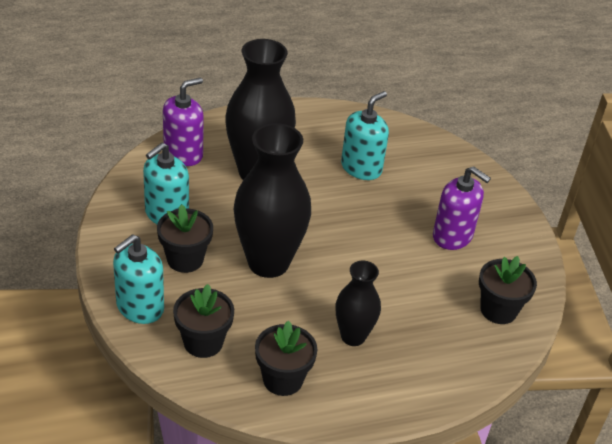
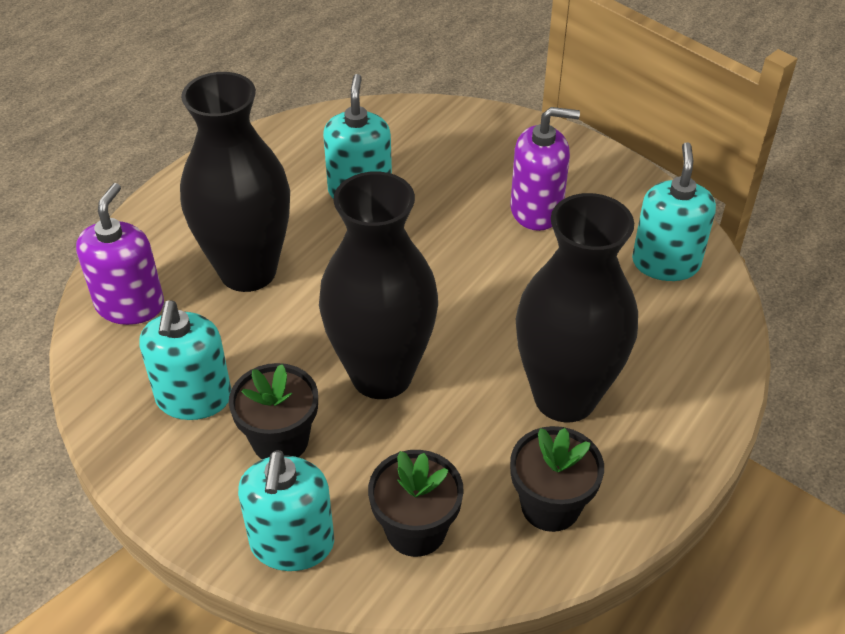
camera: 35 degrees left, 5 degrees up
(353, 336) = (565, 397): black vase -> black vase, size x1.78
(498, 310) = (665, 263): black flower pot -> turquoise soap dispenser

